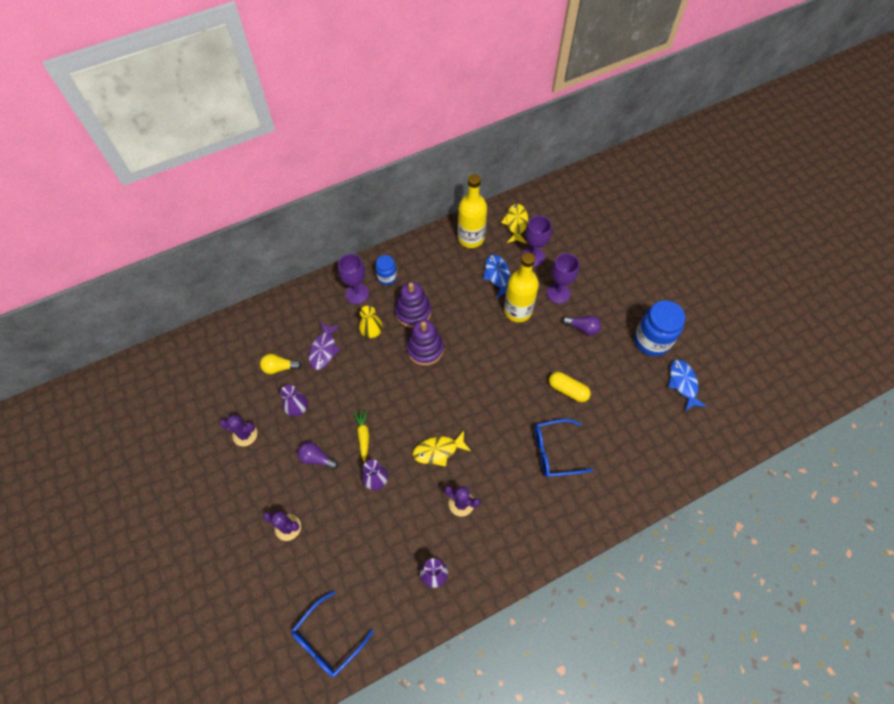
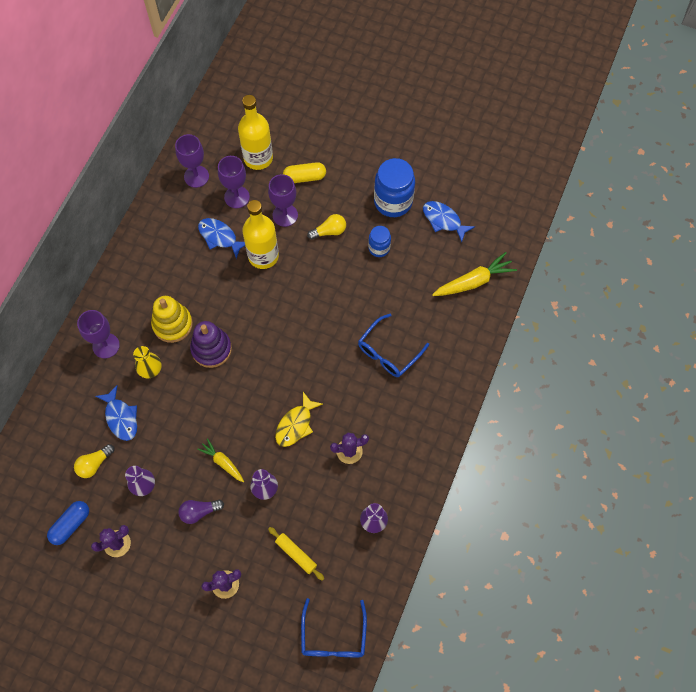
camera: 40 degrees left, 5 degrees up
(228, 396) = (71, 524): none -> blue capsule
(324, 349) = (121, 417): purple fish -> blue fish
(355, 549) = (296, 554): none -> yellow rolling pin
(387, 277) = (121, 310): blue jar -> blue jar (379, 248)
(413, 312) = (172, 324): purple stacking toy -> yellow stacking toy
(471, 238) = (166, 219): yellow bottle -> yellow bottle (258, 158)
(516, 223) = (196, 176): yellow fish -> purple goblet
(568, 390) = (359, 294): yellow capsule -> yellow capsule (304, 177)
(582, 328) = (329, 231): purple light bulb -> yellow light bulb
(671, 449) = (473, 281): none -> yellow carrot

